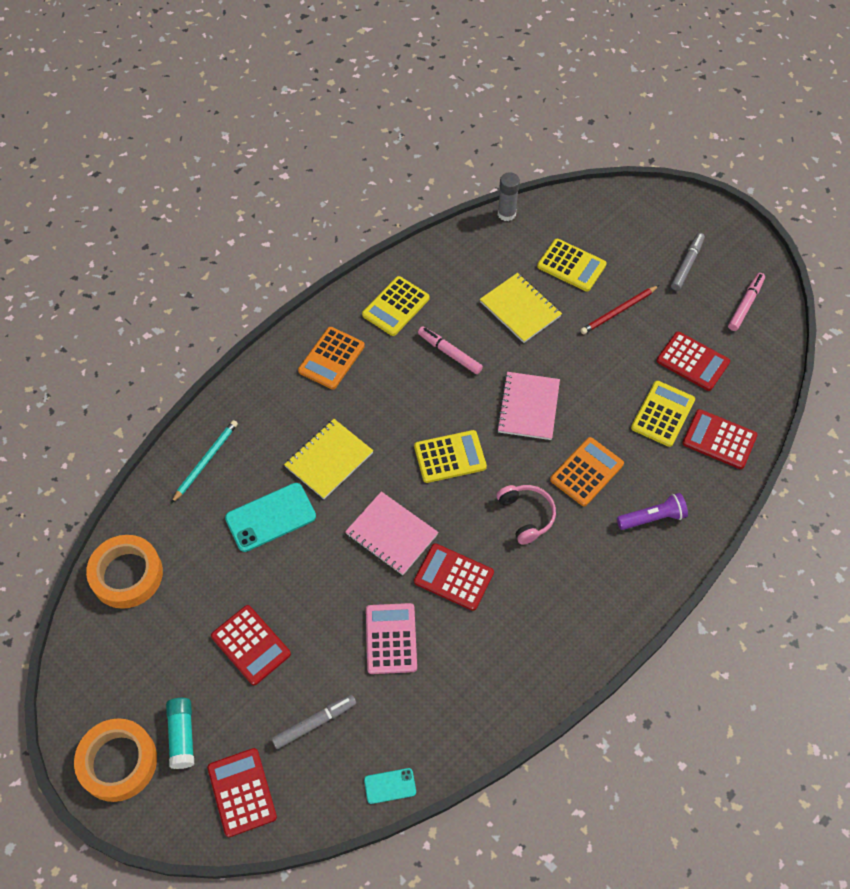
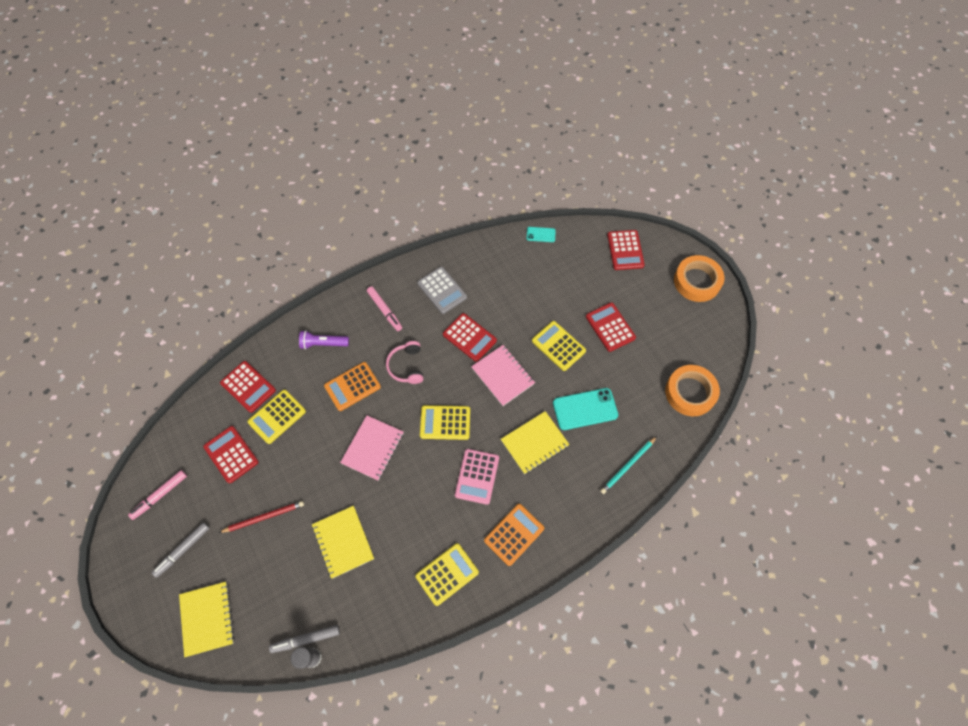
camera: 165 degrees left, 5 degrees up
(182, 735) = (657, 286): turquoise glue stick -> none
(314, 723) = (578, 275): grey marker -> grey marker (306, 639)
(391, 638) = (520, 310): pink calculator -> pink calculator (477, 476)
(450, 353) = (416, 513): pink marker -> pink marker (385, 310)
(518, 641) = (442, 290): none -> grey calculator
(571, 265) = (280, 577): yellow calculator -> yellow calculator (558, 346)
(625, 219) = (207, 618): none -> yellow notebook

